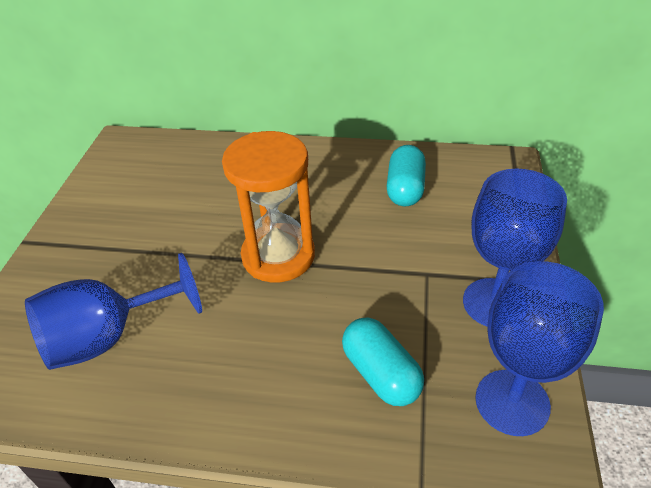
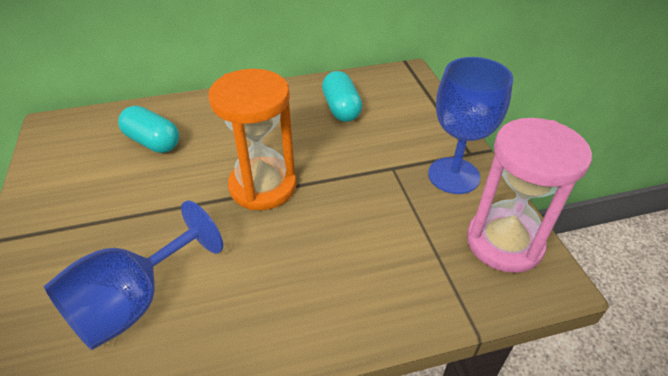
camera: 25 degrees left, 0 degrees up
(381, 373) = (398, 253): turquoise capsule -> turquoise capsule (153, 142)
(512, 402) = (504, 242): blue goblet -> pink hourglass

